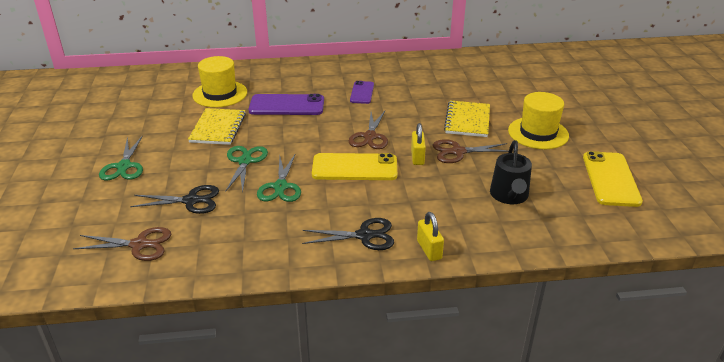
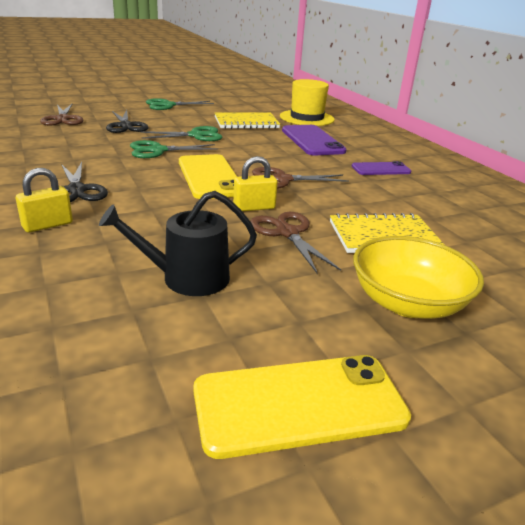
camera: 70 degrees right, 5 degrees down
(538, 133) = (407, 303): yellow hat -> yellow bowl

